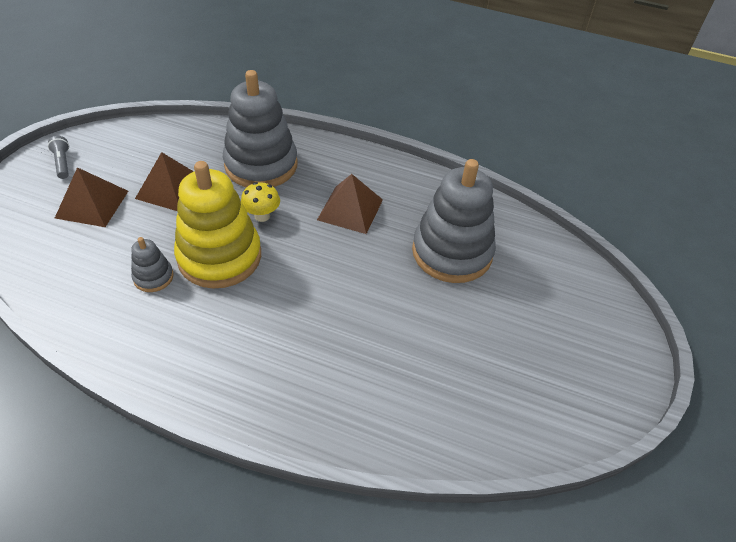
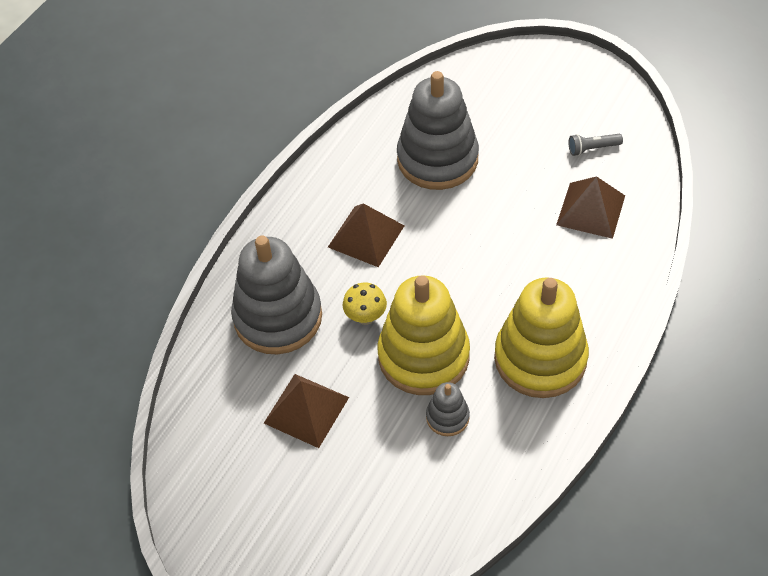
camera: 75 degrees left, 5 degrees up
(62, 163) = (236, 541): grey flashlight -> grey flashlight (592, 148)
(92, 204) = (322, 494): brown pyramid -> brown pyramid (590, 210)
(213, 345) = (540, 359): none -> yellow stacking toy

